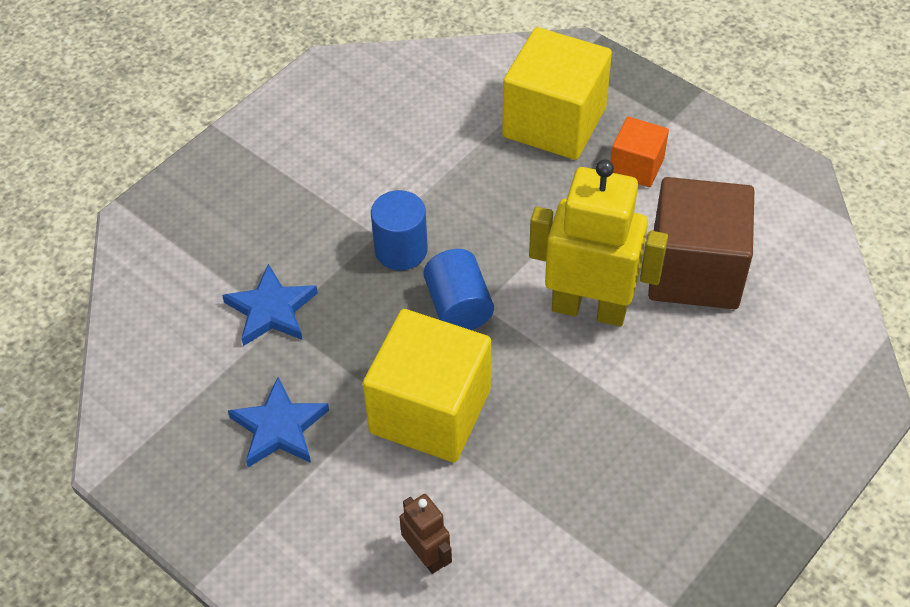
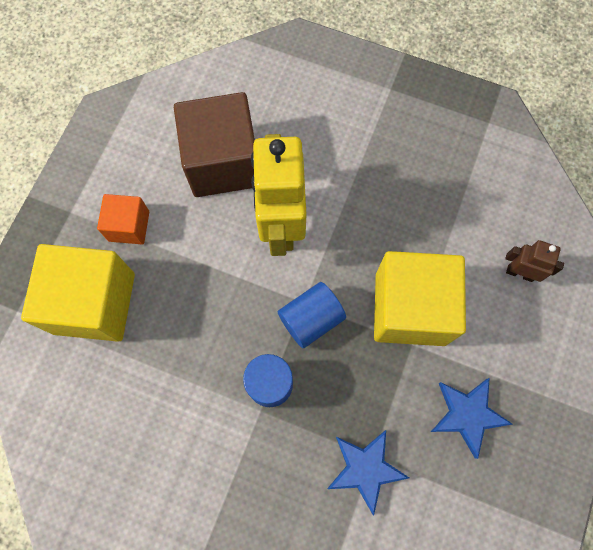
camera: 110 degrees left, 20 degrees up
(427, 556) = (520, 273): brown robot -> brown robot turned 75 degrees clockwise

